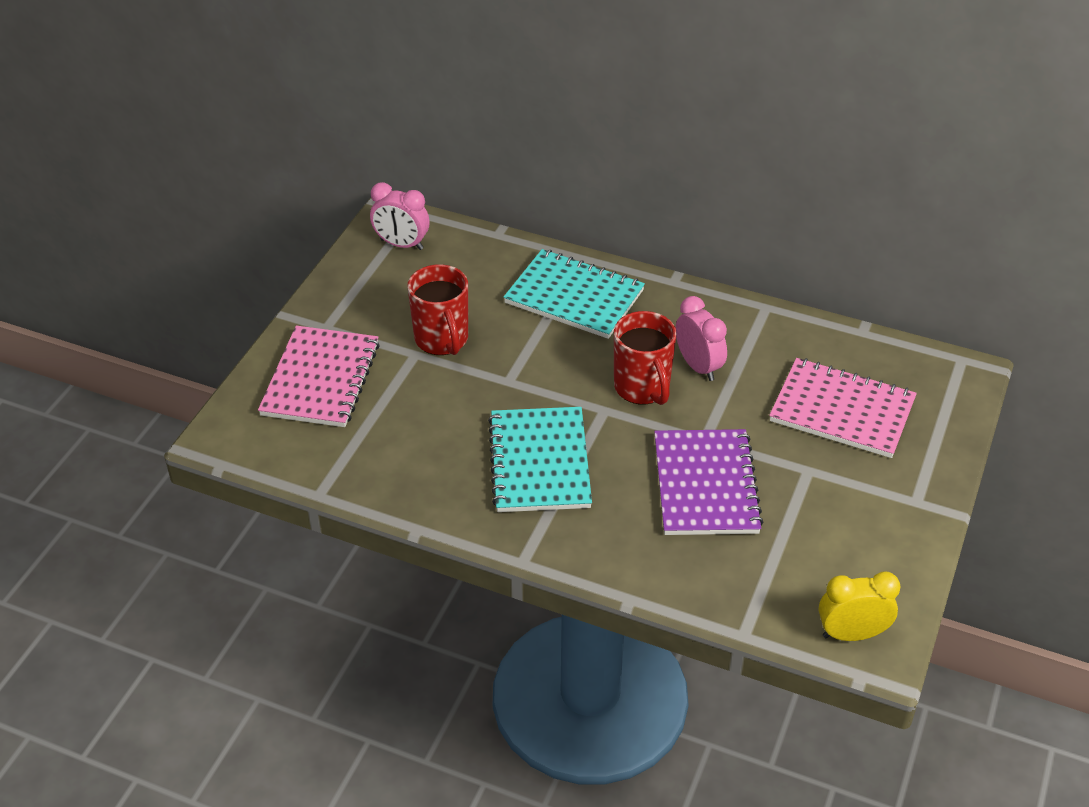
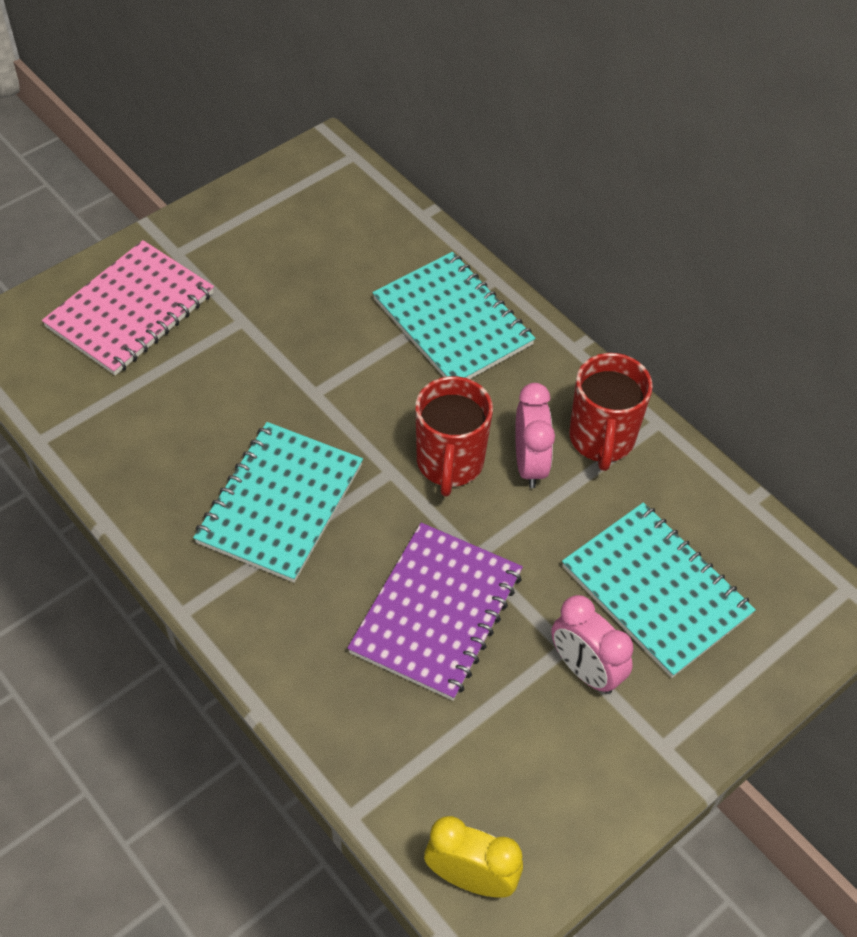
camera: 25 degrees right, 10 degrees up
(401, 244) = (316, 188): pink clock -> pink clock (585, 670)
(442, 340) = (280, 316): red mug -> red mug (601, 440)
(842, 411) = (655, 591): pink notebook -> turquoise notebook

